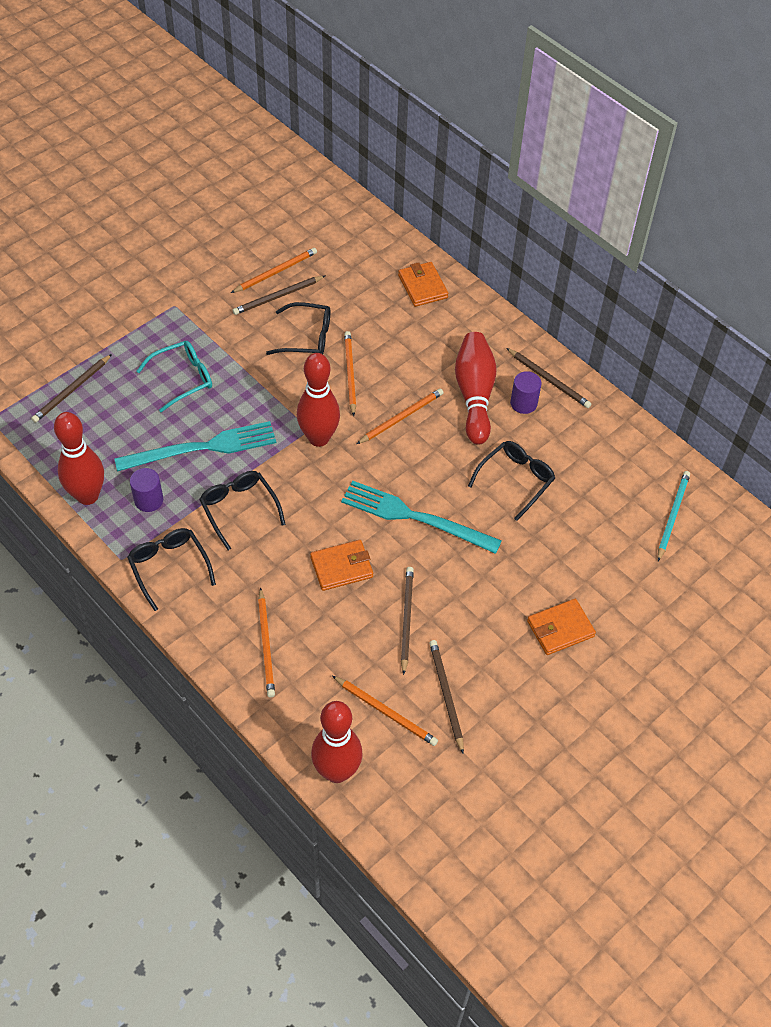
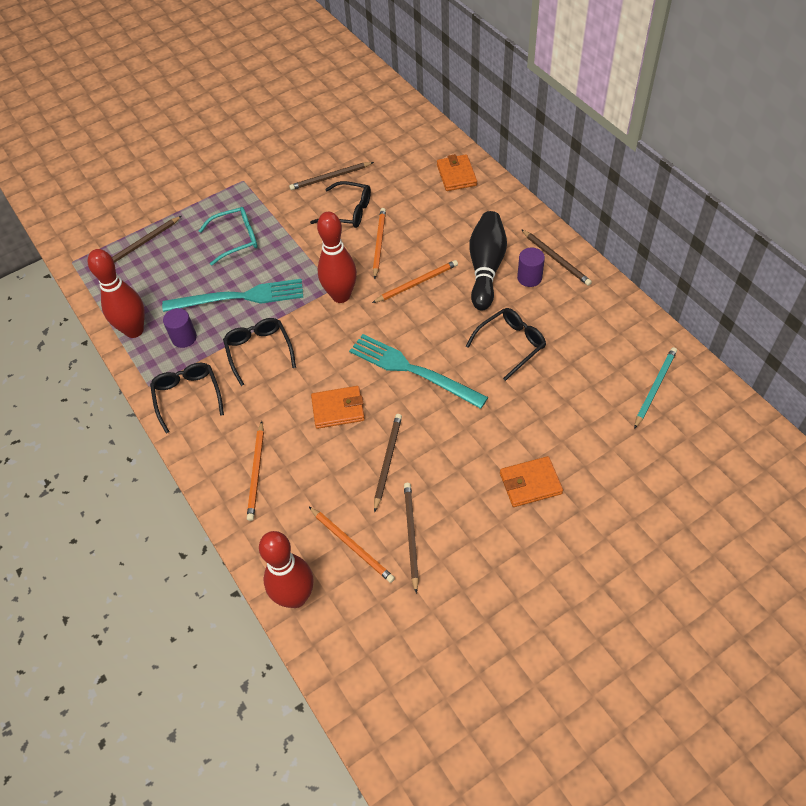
camera: 15 degrees right, 0 degrees up
(276, 272) = (333, 158): orange pencil -> none
(474, 395) = (486, 268): red bowling pin -> black bowling pin

